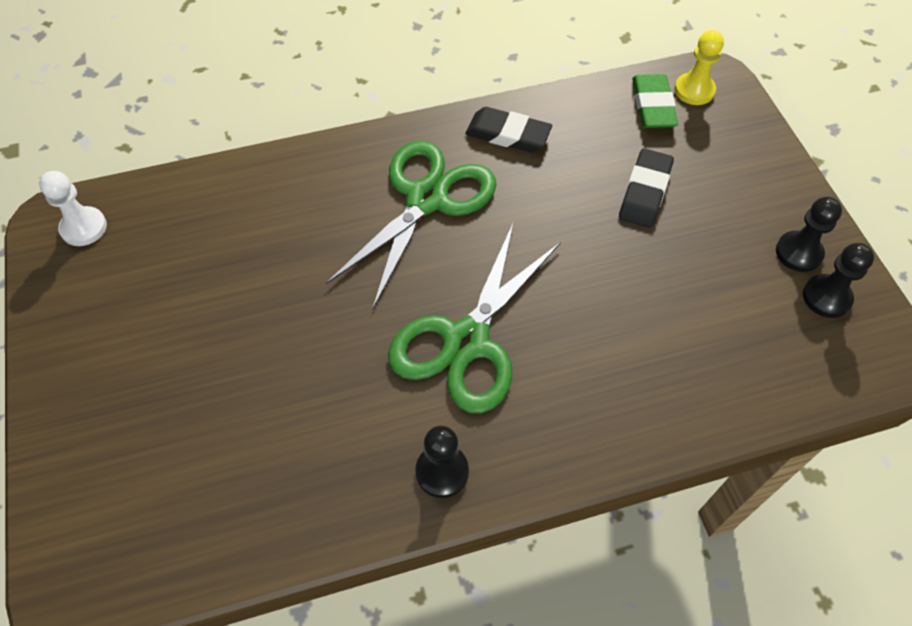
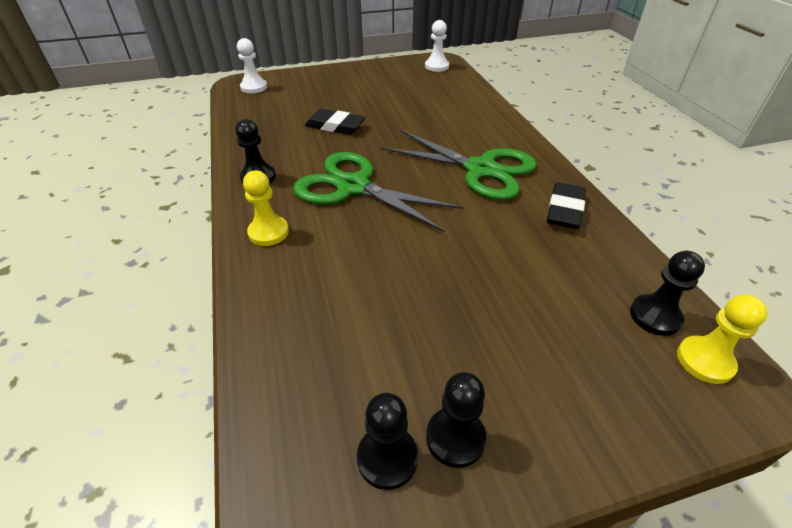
camera: 90 degrees right, 15 degrees down
(101, 550) = (254, 87): none -> white pawn
(569, 433) = (268, 232): none -> yellow pawn
(645, 192) = (520, 297): black eraser -> black eraser (335, 126)
(653, 105) = (655, 316): green eraser -> black pawn

